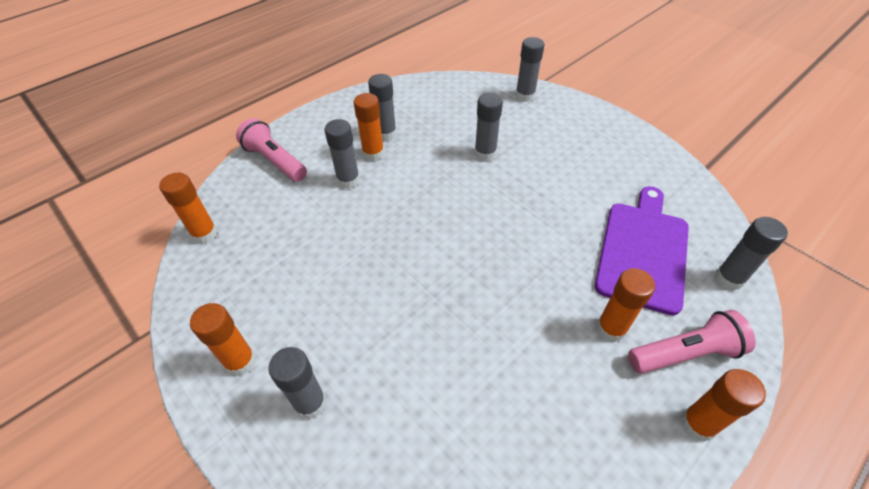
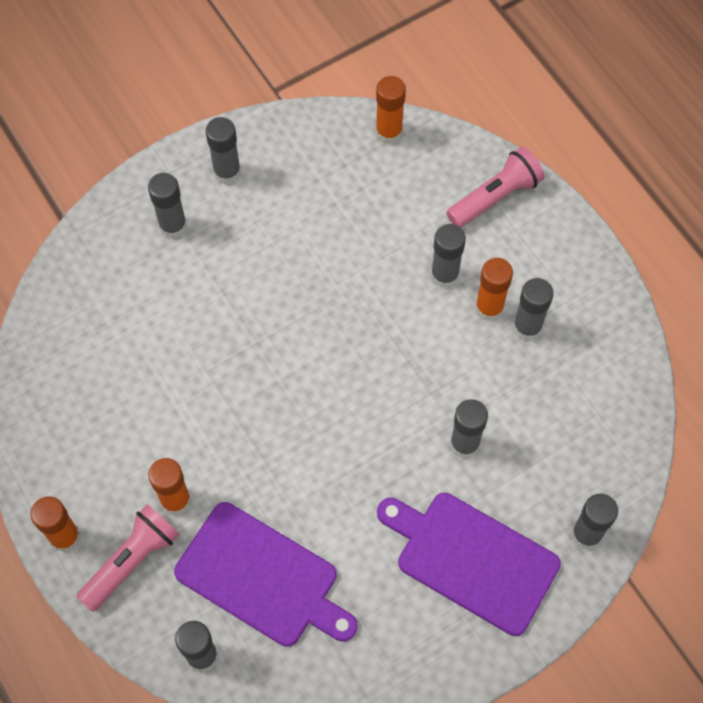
camera: 100 degrees right, 15 degrees up
(240, 361) = (227, 172): orange glue stick -> grey glue stick
(566, 141) = (471, 559): none -> purple cutting board
(684, 353) = (132, 560): pink flashlight -> pink flashlight turned 135 degrees counterclockwise

